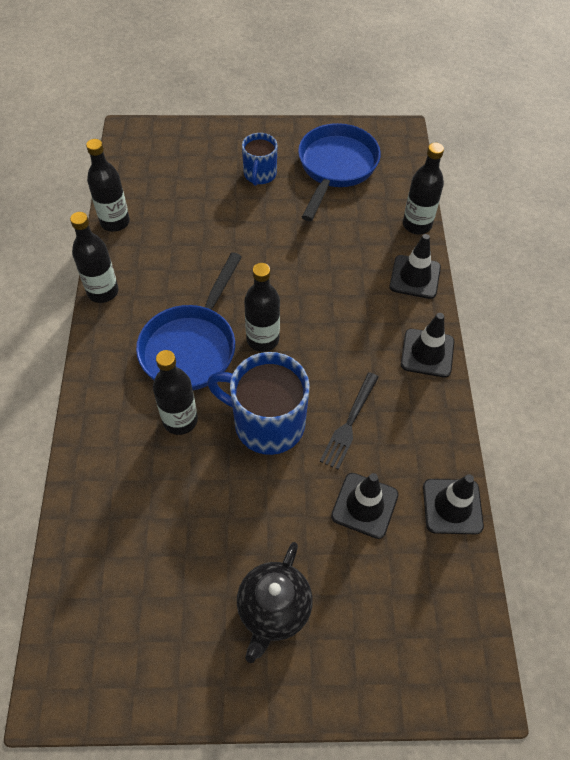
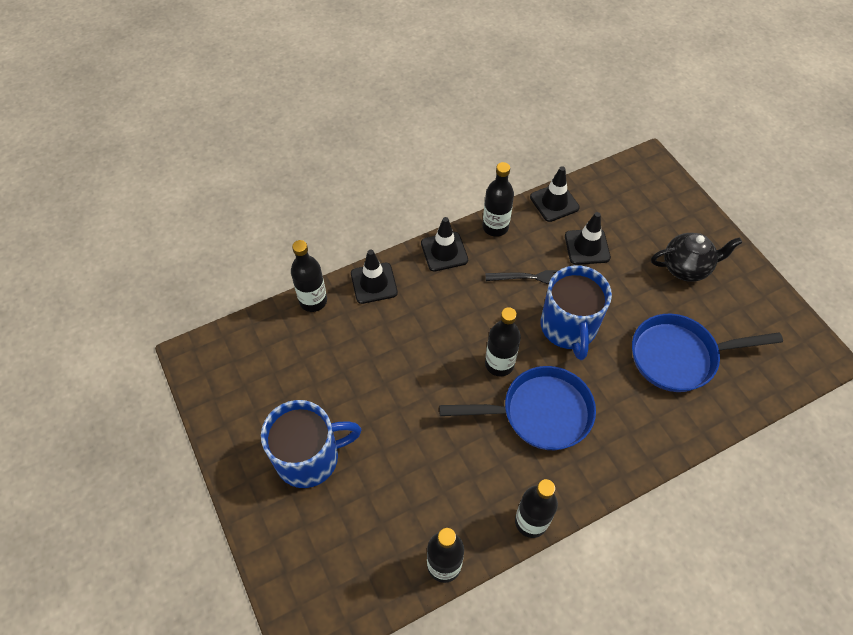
camera: 115 degrees left, 0 degrees up
(180, 420) = (606, 386): black bottle -> black bottle (495, 227)
(259, 174) = (309, 457): blue mug -> blue mug, size x1.70
(335, 167) = (268, 392): blue pan -> blue pan (679, 356)

